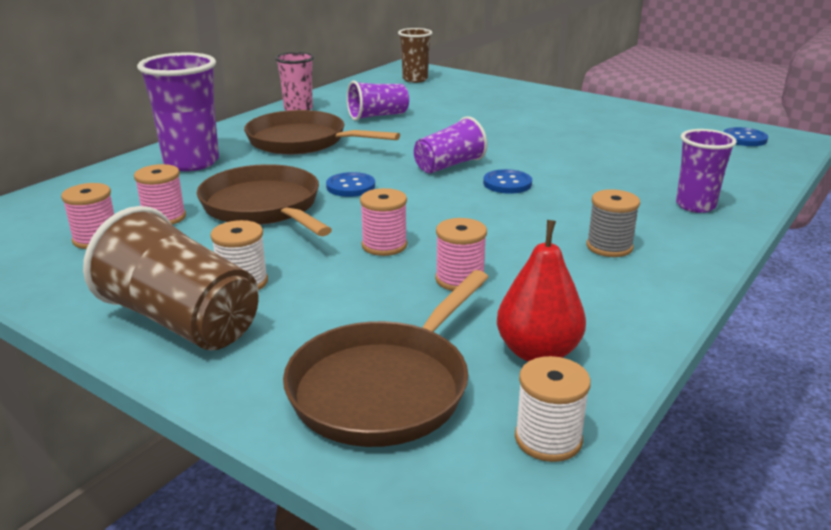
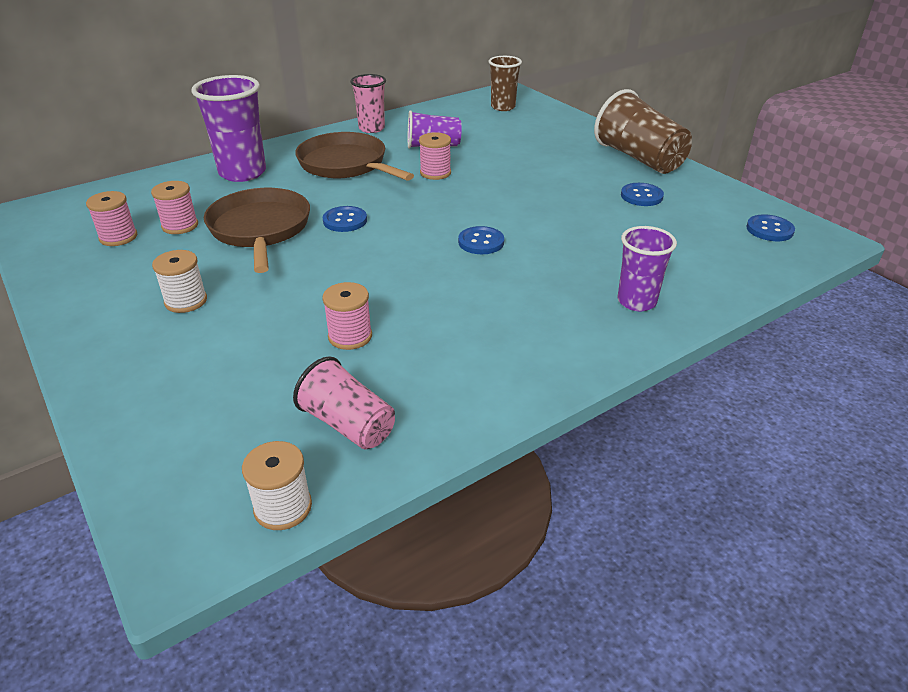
camera: 20 degrees right, 10 degrees up
(182, 321) = (117, 327): brown cup -> brown cup (639, 158)
(384, 245) = (320, 288): pink spool -> pink spool (435, 173)
(385, 387) = (206, 425): brown pan -> none
(449, 165) = (447, 212): purple cup -> none
(538, 352) = (348, 424): red pear -> pink cup
(609, 247) = (509, 331): grey spool -> none
(614, 129) = (641, 196): none -> blue button

